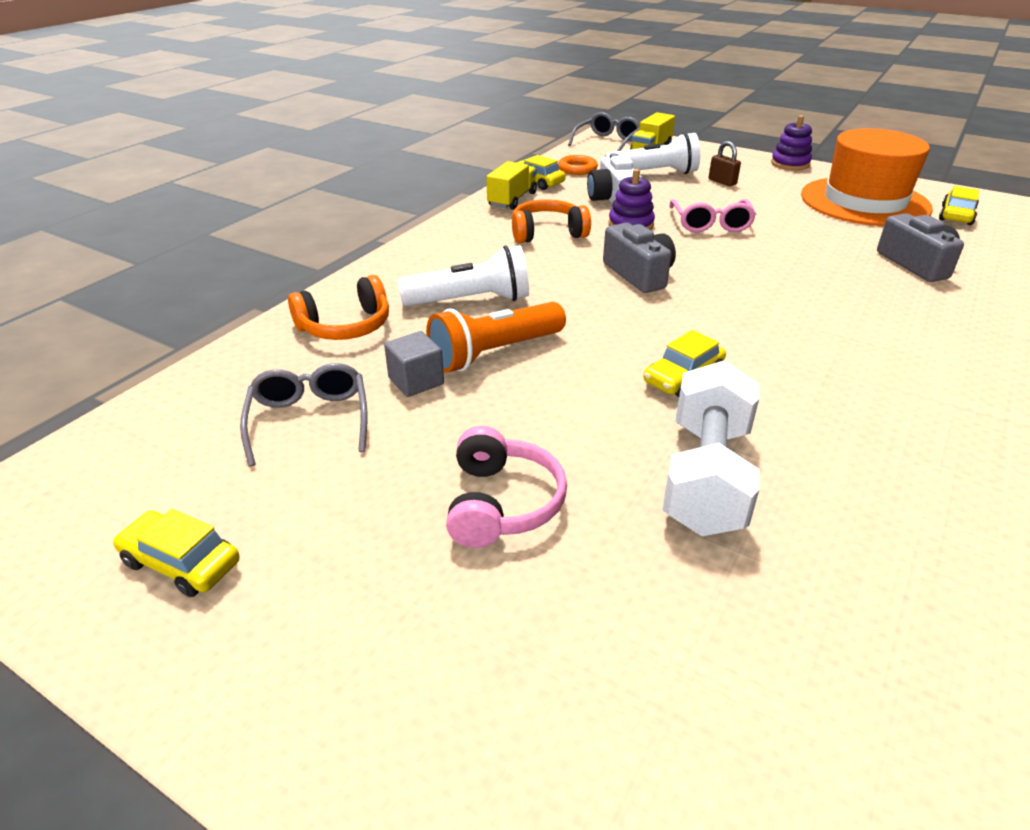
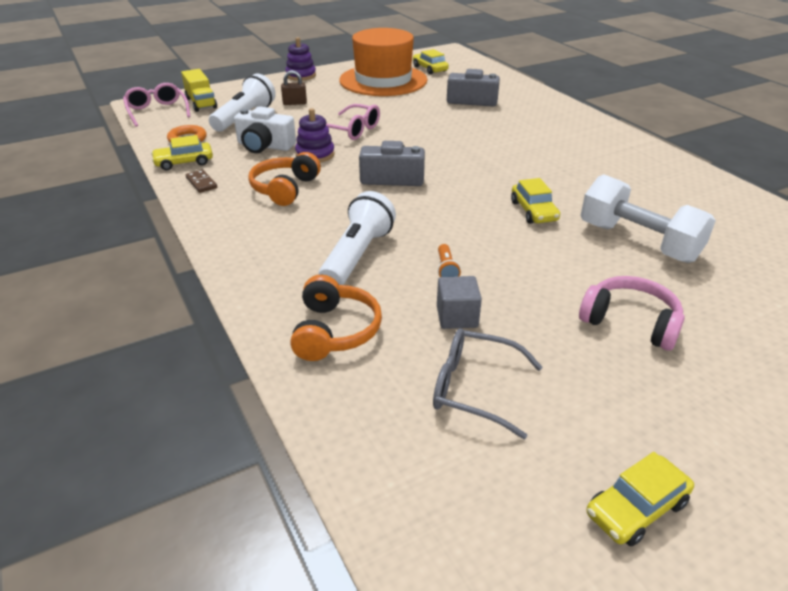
camera: 60 degrees left, 0 degrees up
(494, 353) = (446, 269): orange flashlight -> orange flashlight, size x0.44
(512, 199) = (201, 183): yellow truck -> brown domino
(607, 142) = (157, 111): grey glasses -> pink glasses

